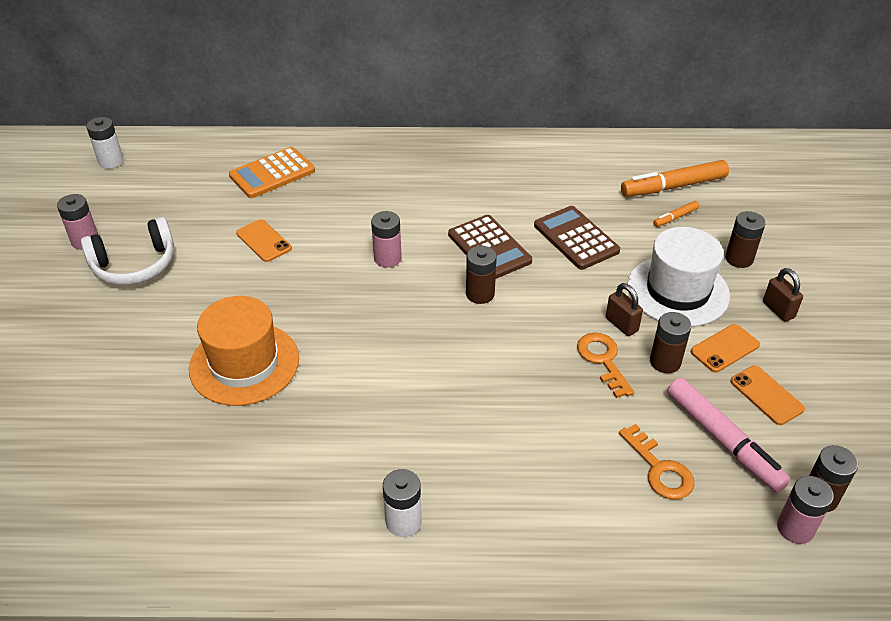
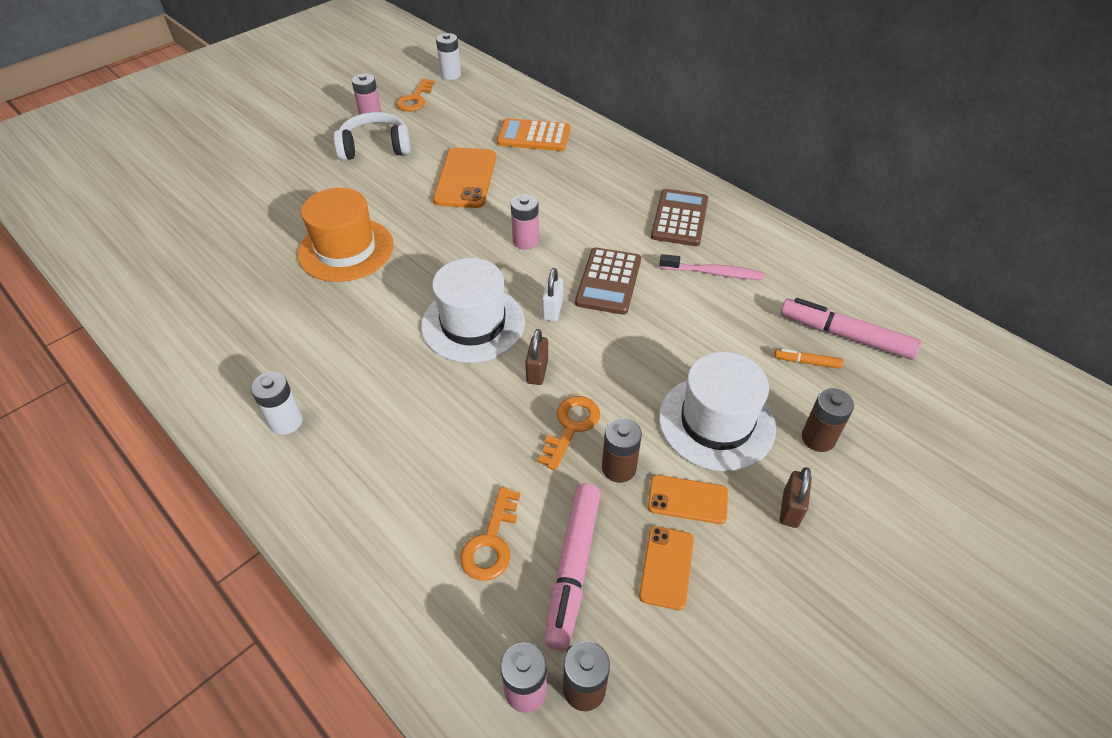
camera: 45 degrees right, 5 degrees up
(108, 202) = (415, 99): none -> orange key
(135, 265) = (375, 147): white headphones -> white headphones turned 150 degrees clockwise
(263, 241) = (465, 178): orange phone -> orange phone, size x1.73
(438, 344) = (473, 324): none -> white hat
(480, 294) = (552, 310): brown battery -> white padlock
(548, 197) = (713, 273): none -> pink toothbrush
(576, 238) = (689, 320): brown calculator -> brown calculator (679, 218)
(621, 324) = (626, 412): brown padlock -> brown padlock (537, 371)
(673, 186) = (845, 335): orange marker -> pink marker

